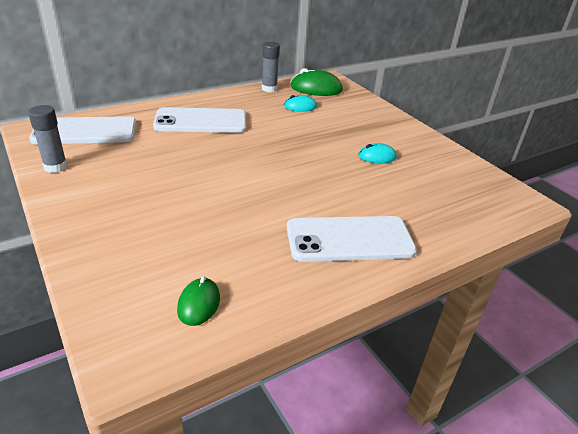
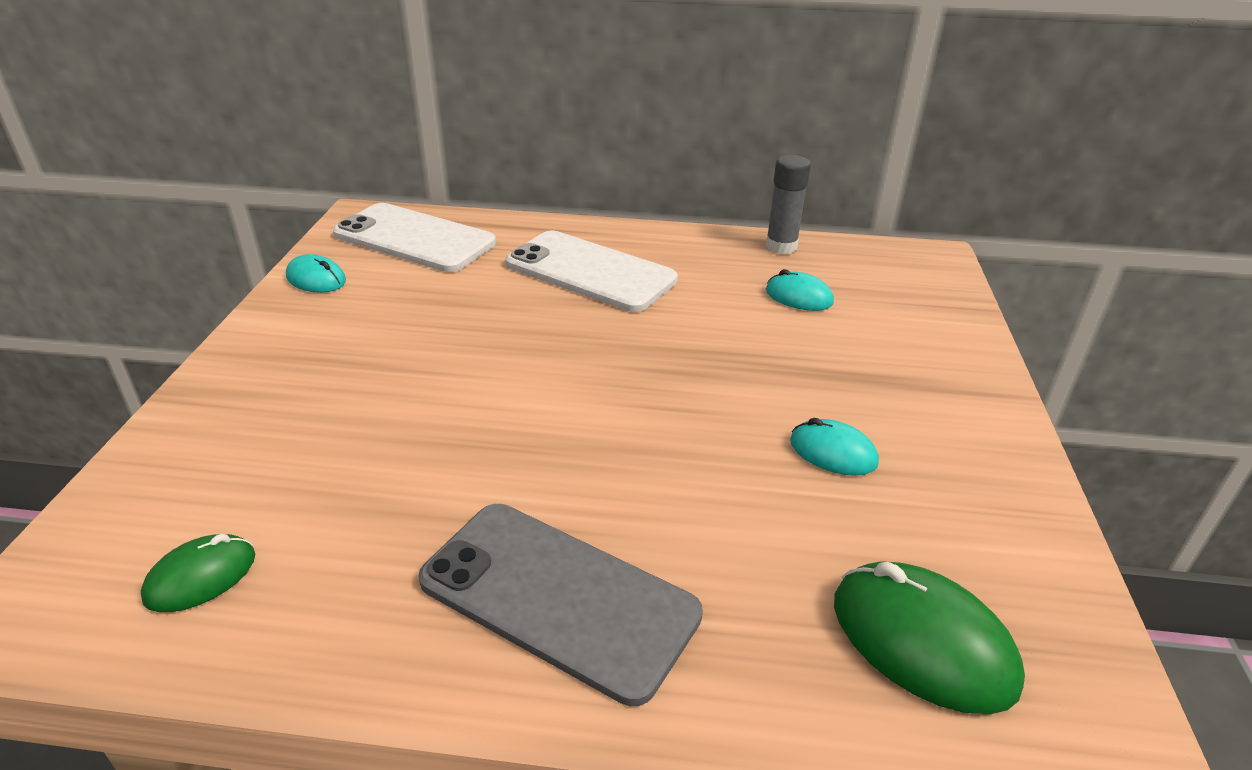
camera: 40 degrees right, 0 degrees up
(55, 167) = (316, 279): grey glue stick -> turquoise mouse
(316, 88) = (877, 270): green mouse -> green mouse (922, 641)
(349, 239) = (558, 597): white phone -> grey phone

